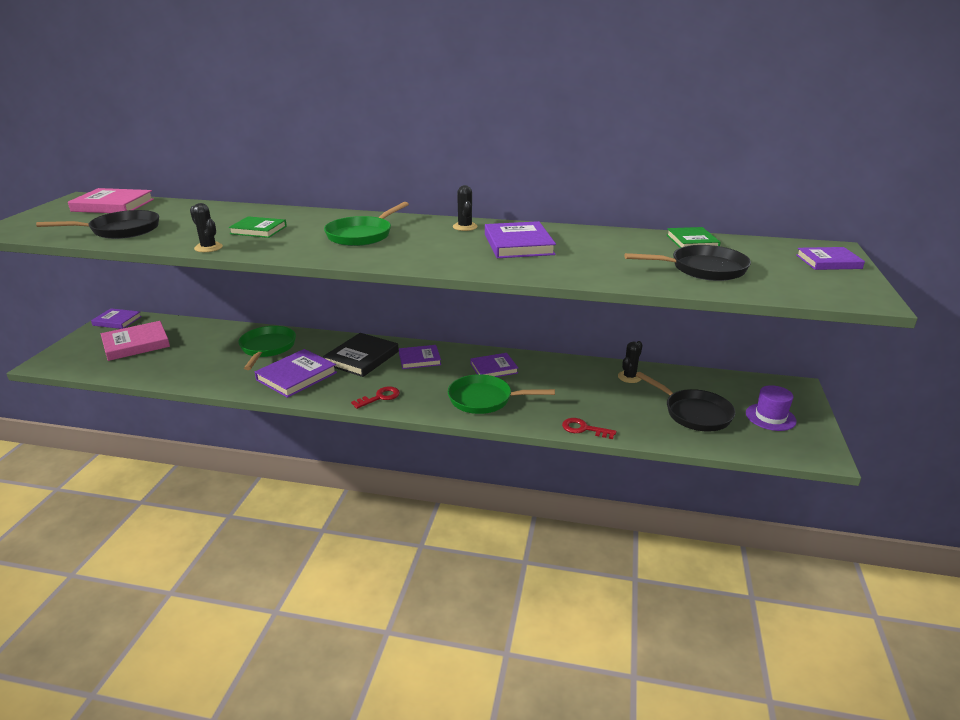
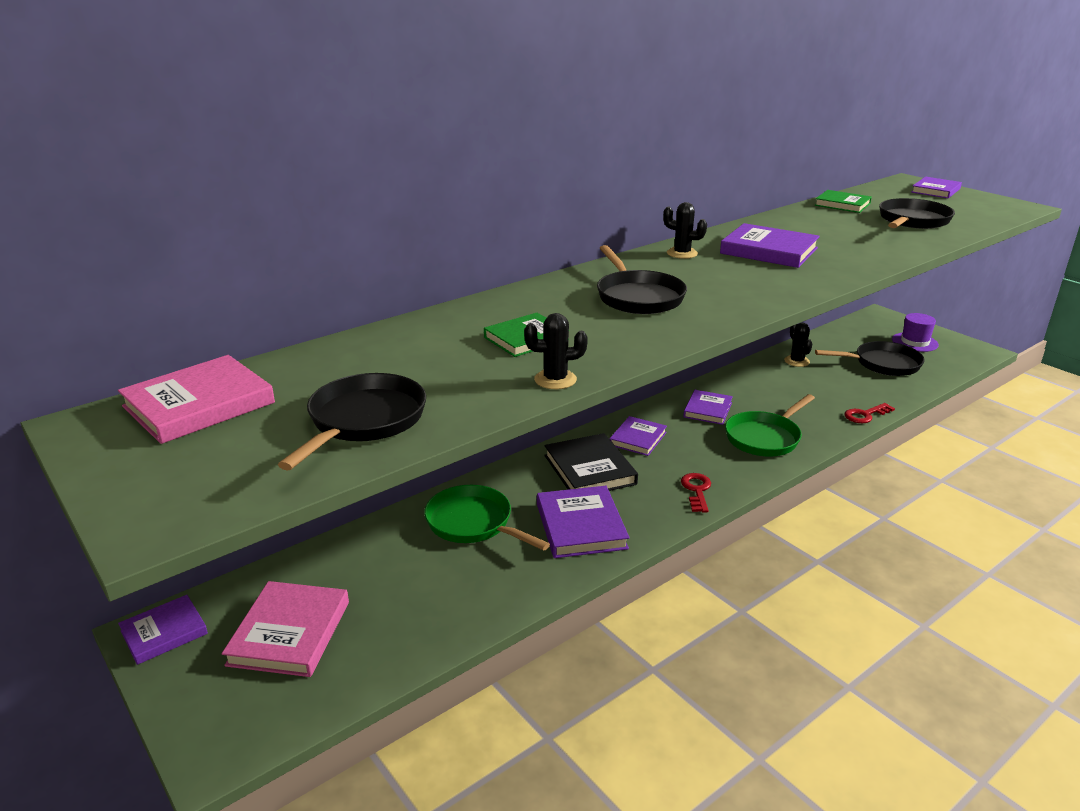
camera: 50 degrees left, 0 degrees up
(362, 235) = (637, 297): green pan -> black pan

